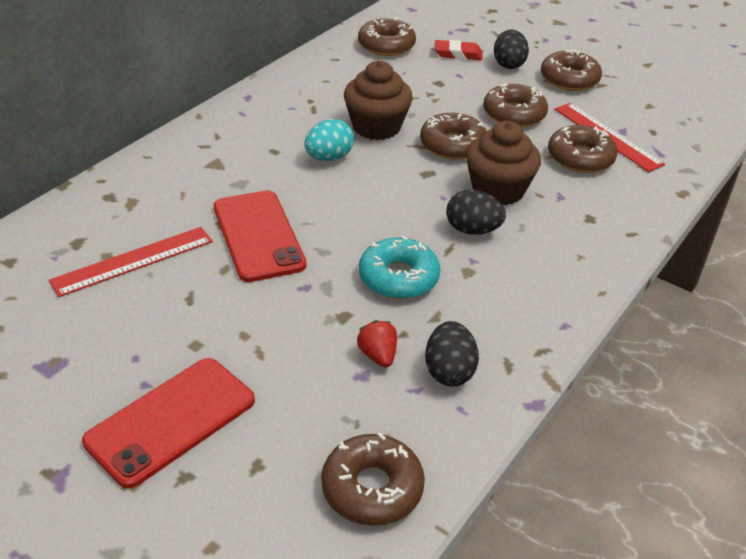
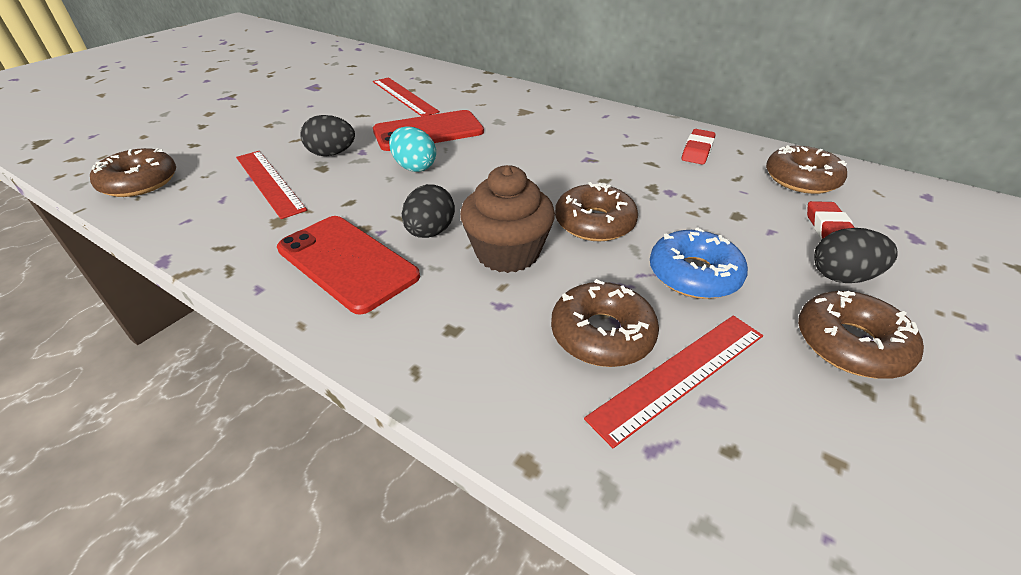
camera: 90 degrees right, 0 degrees up
(171, 421) = (249, 118): red phone -> red phone (347, 262)
(329, 157) = (546, 154): turquoise egg -> turquoise egg (414, 167)
(332, 78) = (697, 151): none -> red eraser
(376, 127) = (611, 176): brown cupcake -> none
(378, 355) = (269, 182): red strawberry -> red ruler
(398, 277) = (362, 190): turquoise donut -> none
(449, 371) = (232, 214): black egg -> black egg (332, 154)
(514, 114) = (694, 274): brown donut -> blue donut

